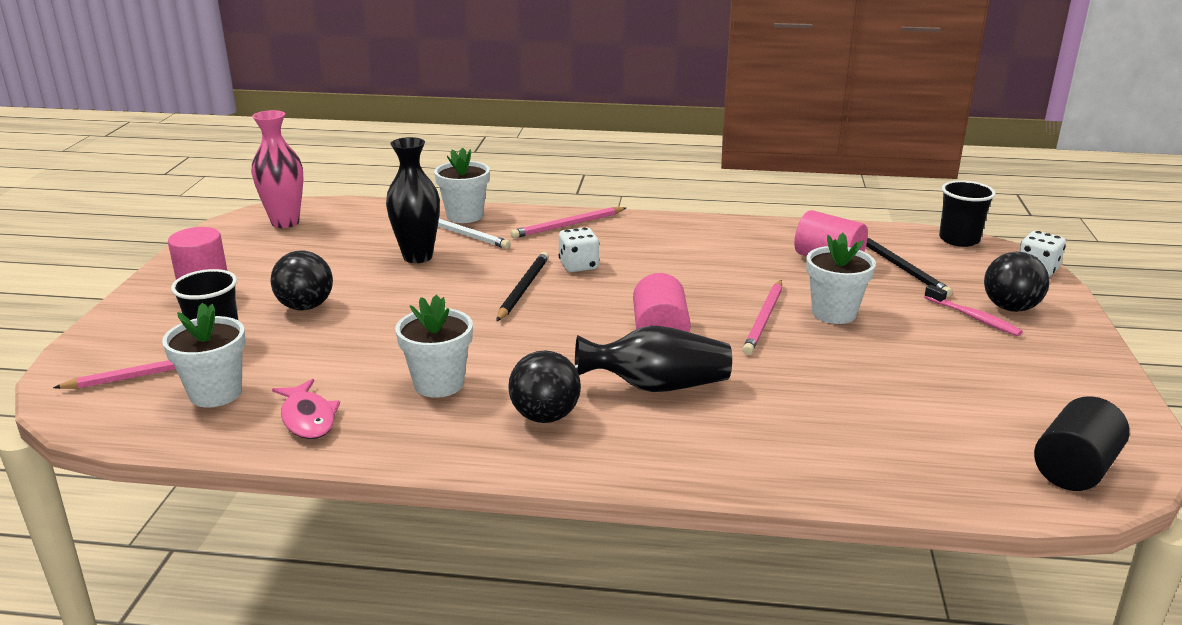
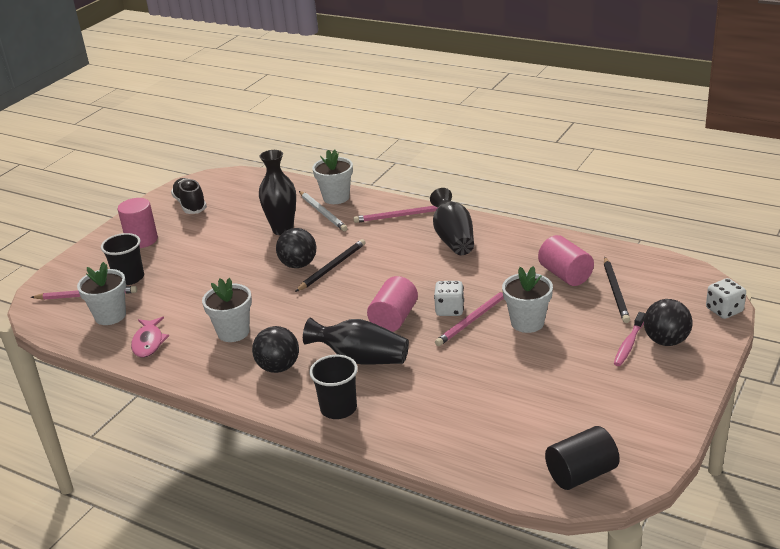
camera: 25 degrees right, 5 degrees up
(255, 244) = (190, 205): none -> black shoe
(285, 222) = (218, 188): pink vase -> none
(305, 307) = (192, 260): black ball -> black ball (298, 265)
(578, 266) = (382, 253): white dice -> white dice (449, 310)
(657, 240) = (453, 238): none -> black vase
(959, 239) = (688, 271): black cup -> black cup (338, 408)
(973, 318) = (628, 344): pink toothbrush -> pink toothbrush turned 45 degrees clockwise

